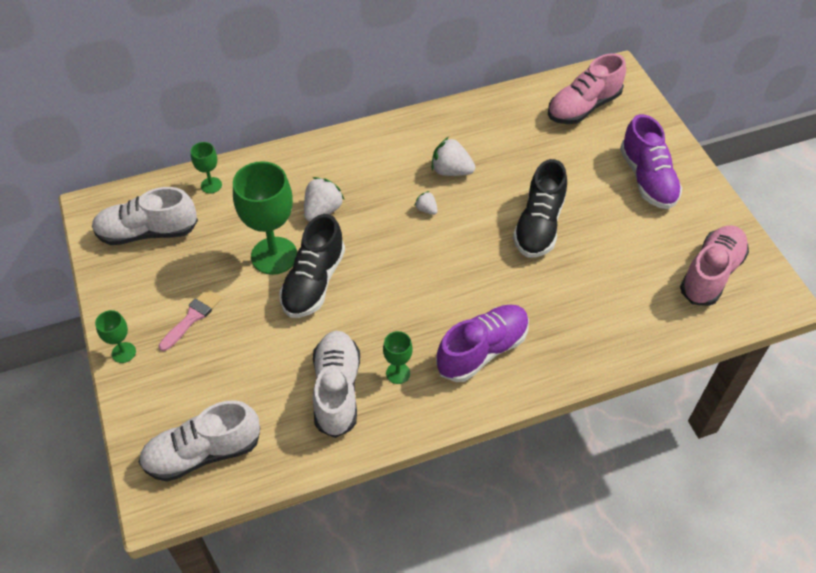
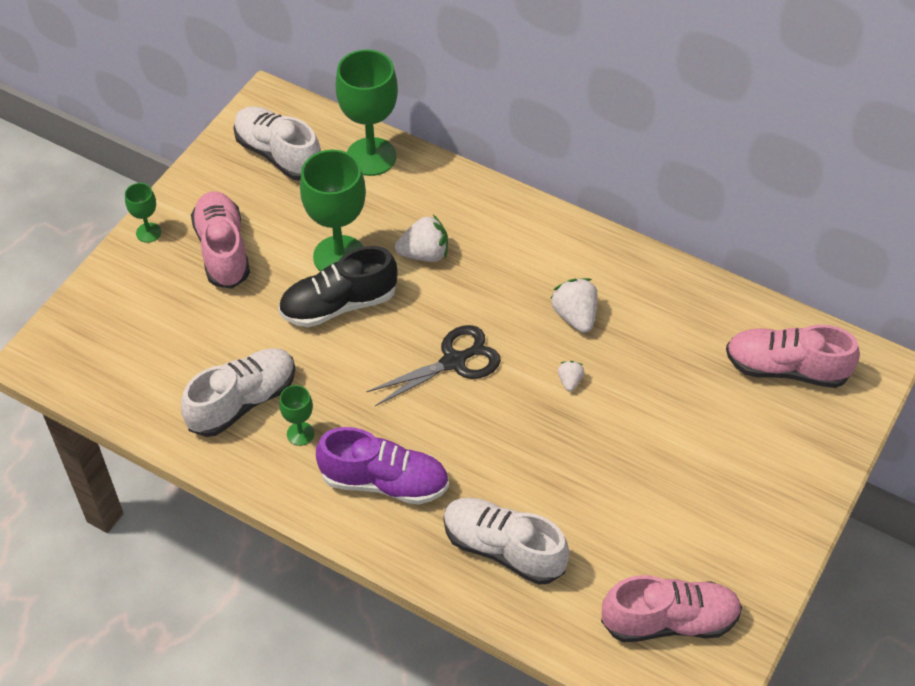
camera: 50 degrees right, 0 degrees up
(192, 317) = (223, 250): pink brush -> pink shoe
(203, 453) = (104, 354): white shoe -> white shoe (503, 549)
(211, 185) = (371, 157): green goblet -> green goblet, size x2.08
(424, 251) = (454, 361): none -> black scissors
(426, 209) = (506, 329): white strawberry -> white strawberry (570, 381)
(539, 225) = (580, 431): black shoe -> none
(647, 179) = (743, 487): purple shoe -> none

